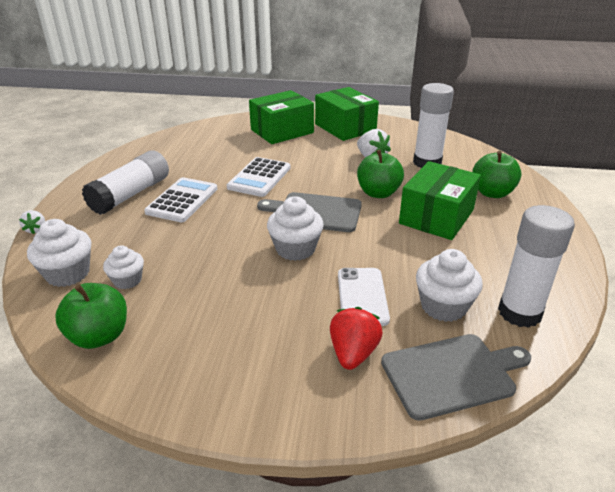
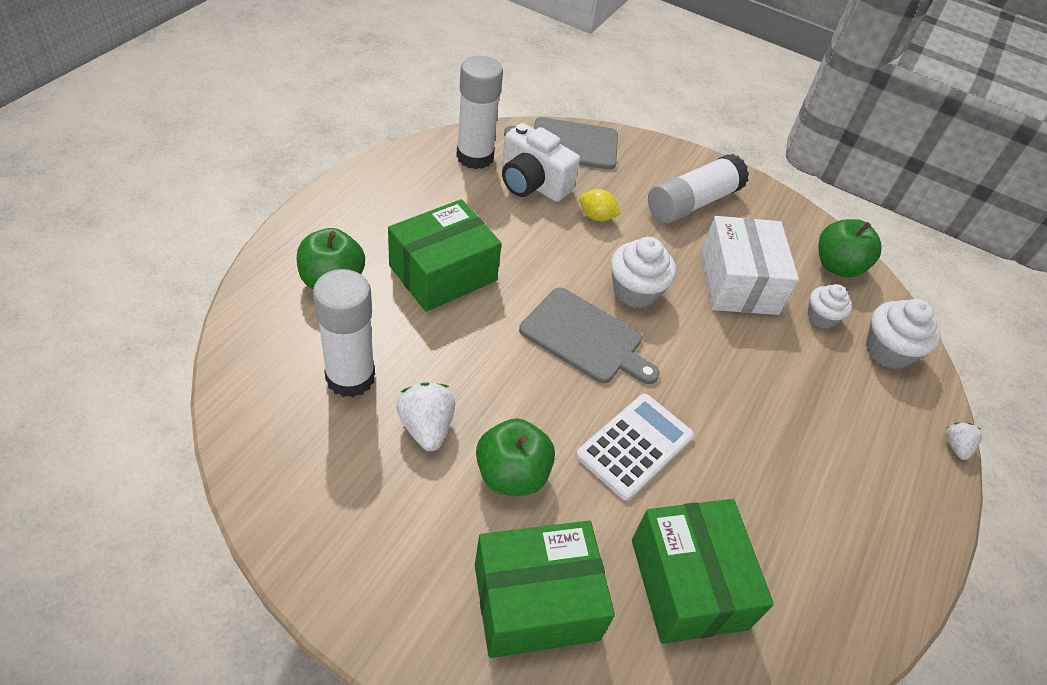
camera: 165 degrees left, 15 degrees up
(131, 194) = (839, 480): white glue stick -> white glue stick (692, 203)
(182, 200) = (761, 434): white calculator -> none
(208, 284) = (738, 283): none -> white box
(345, 127) = (397, 559): green box -> green box (688, 583)
(353, 353) = (631, 180): red strawberry -> none
(362, 296) = (596, 217): white phone -> yellow lemon
(378, 193) = (480, 340): green apple -> green apple (511, 474)
(443, 306) = (532, 183): white cupcake -> white camera

